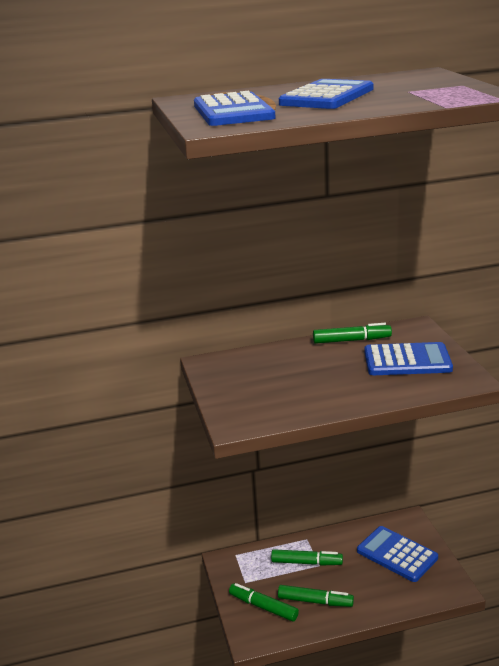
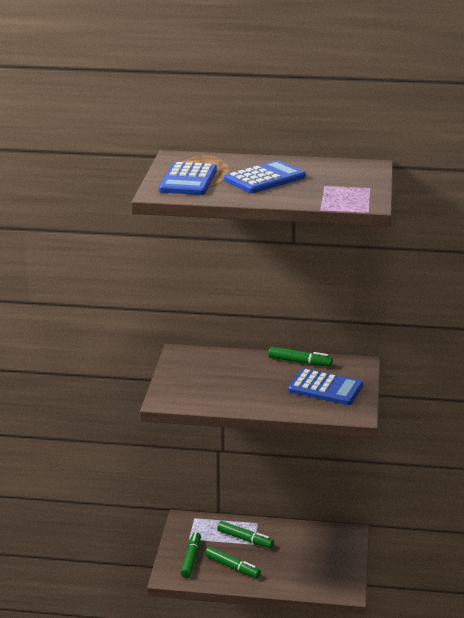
camera: 20 degrees right, 0 degrees up
(263, 607) = (191, 559): green marker -> green marker turned 45 degrees clockwise
(397, 554) = (320, 554): blue calculator -> none

